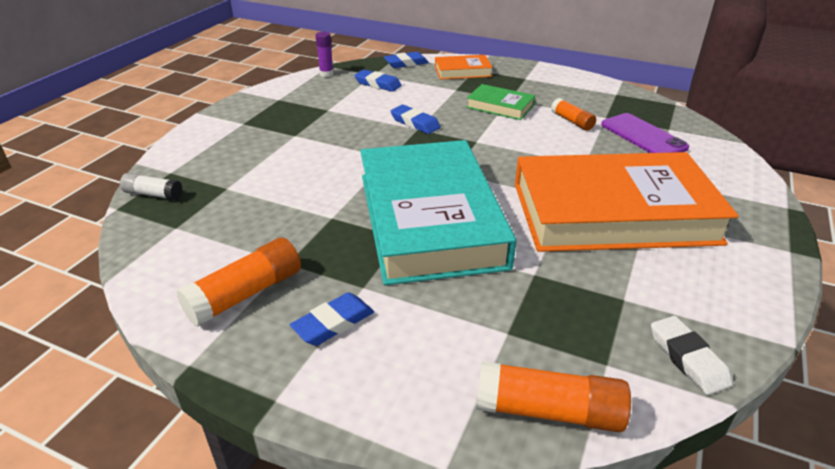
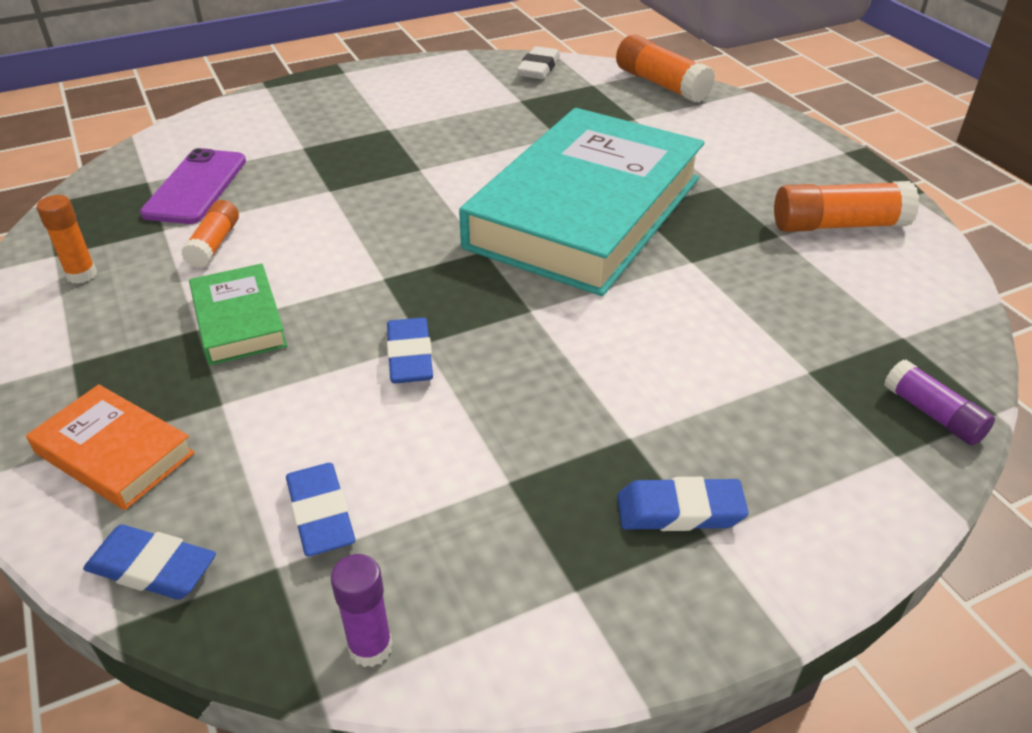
camera: 140 degrees left, 5 degrees up
(153, 194) = (933, 414): white glue stick -> purple glue stick
(333, 323) = (767, 173): blue eraser -> blue eraser (680, 511)
(589, 94) = (81, 275): none -> orange glue stick
(613, 213) = (407, 142): orange book -> none

